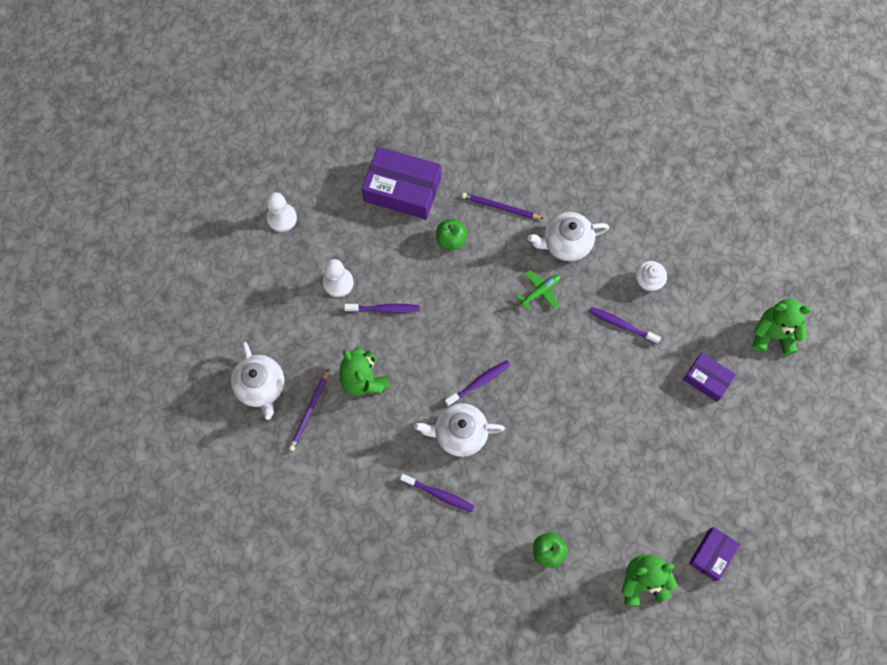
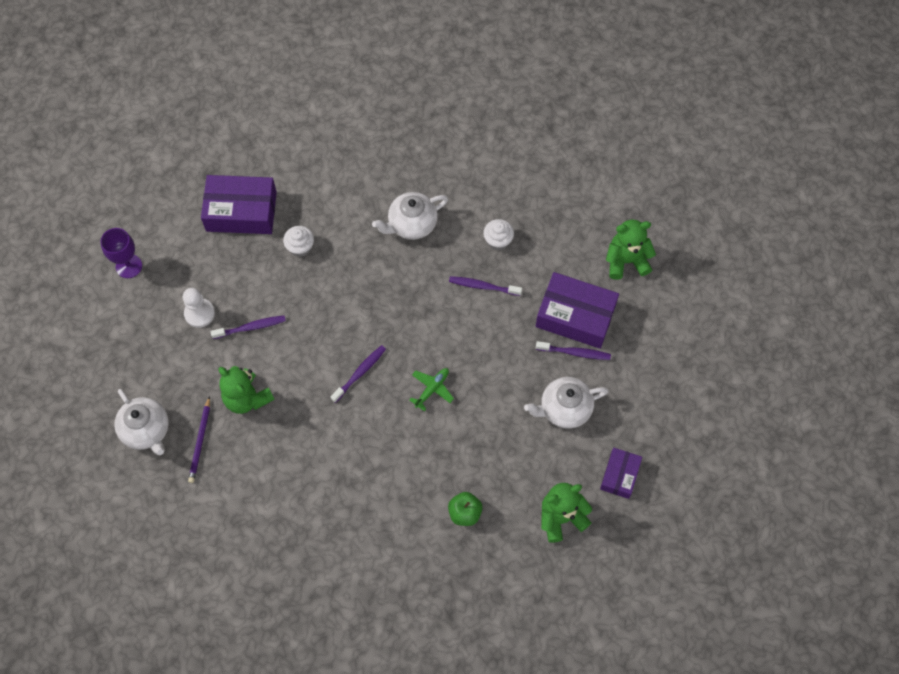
camera: 15 degrees left, 5 degrees down
(282, 218) = (129, 266): white pawn -> purple goblet
(439, 494) = (346, 487): purple toothbrush -> purple toothbrush (574, 352)
(451, 239) = (300, 247): green apple -> white cupcake
(459, 434) = (352, 425): white teapot -> white teapot (564, 409)
(500, 207) = (340, 206): purple pencil -> none
(540, 291) = (398, 274): green plane -> green plane (432, 389)
(707, 379) = (575, 316): purple box -> purple box, size x1.77

